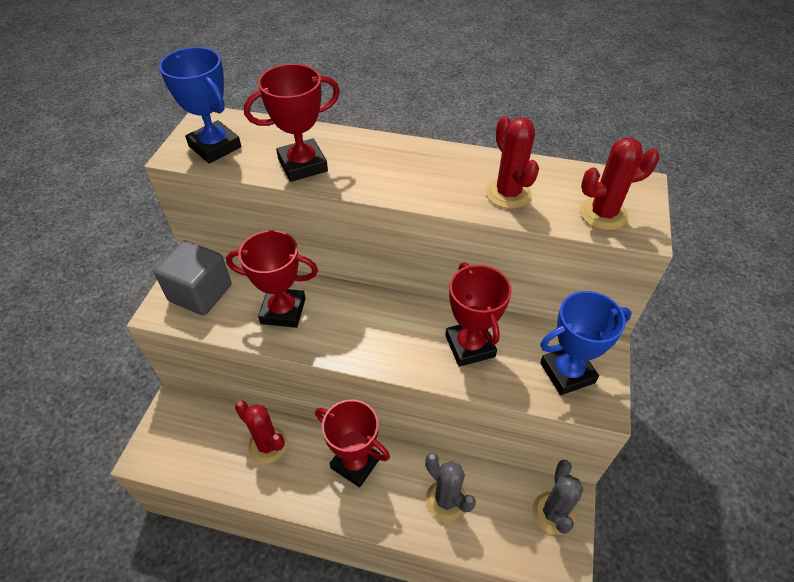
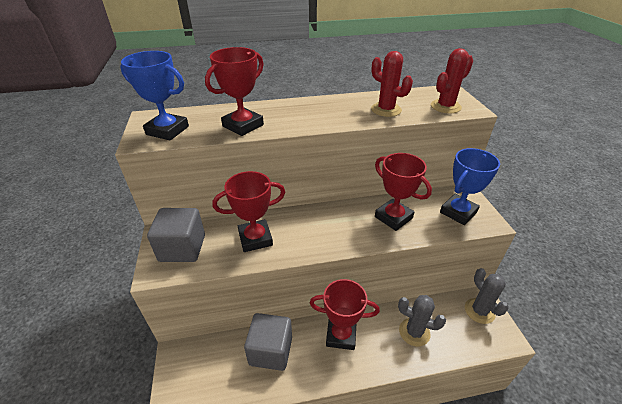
camera: 25 degrees left, 10 degrees down
(268, 445) = (270, 351): red cactus -> grey cube

